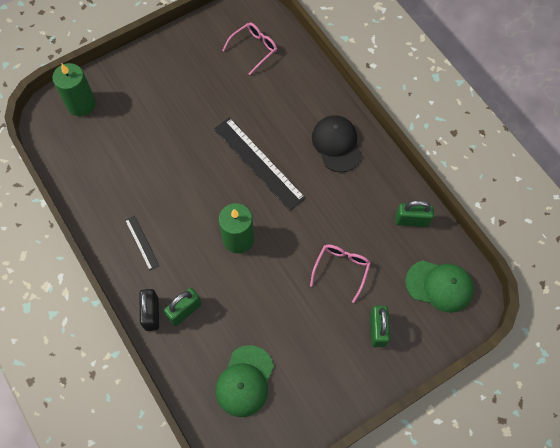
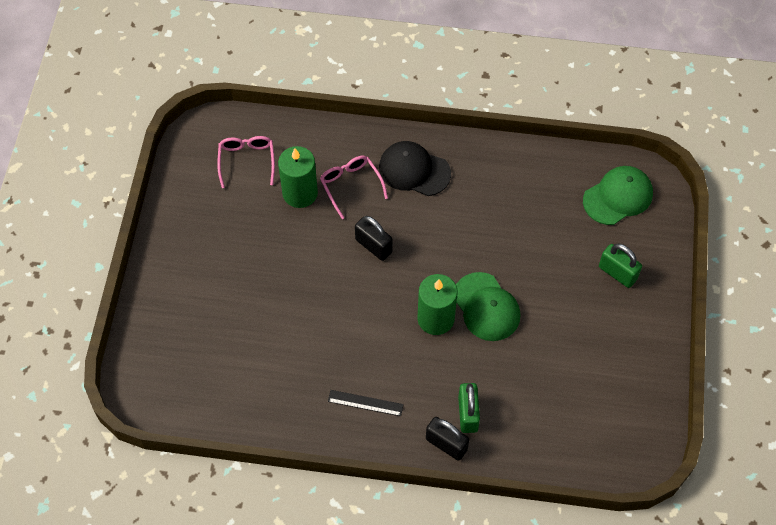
camera: 50 degrees left, 5 degrees down
(81, 104) = (158, 354): green candle -> green candle (300, 193)
(245, 381) = (577, 411): green cap -> green cap (486, 307)
(258, 163) = (373, 246): black ruler -> black padlock
(341, 269) = (538, 258): pink glasses -> pink glasses (351, 185)
(412, 220) = (541, 170): green padlock -> none

